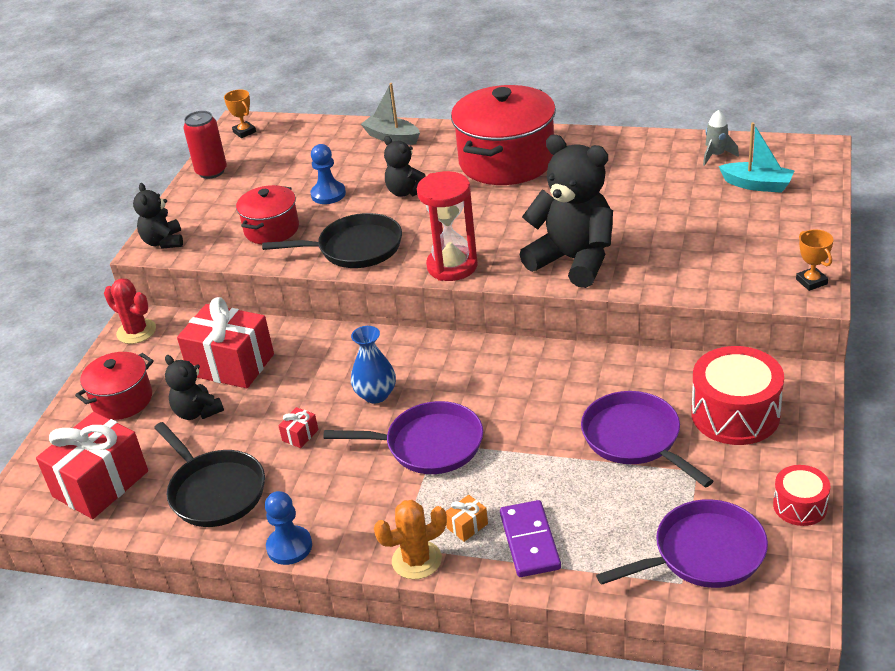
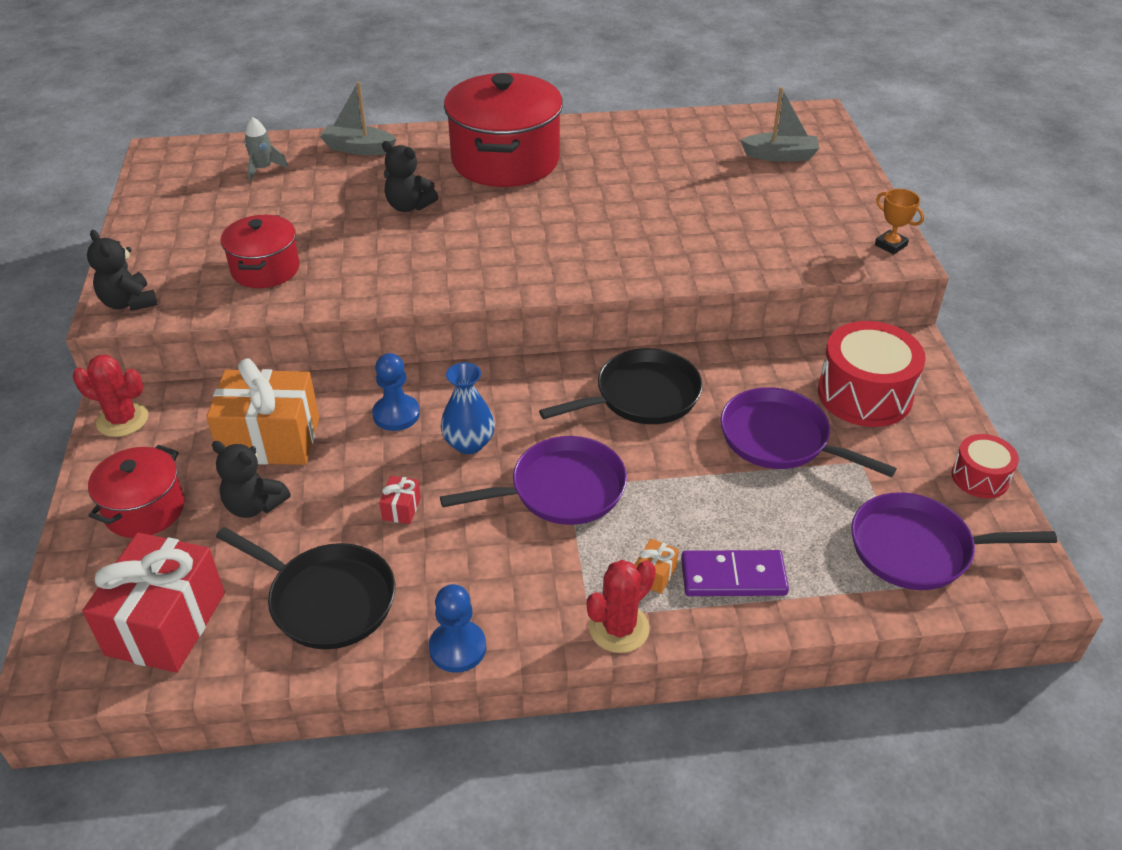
camera: 25 degrees left, 5 degrees up
(211, 171) = (150, 211): red can -> none
(231, 365) = (271, 439): red gift -> orange gift
(244, 132) = (170, 161): orange trophy -> none
(328, 194) = (315, 220): blue pawn -> blue pawn (396, 414)
(355, 248) = (382, 277): black pan -> black pan (642, 396)
(416, 560) = (619, 628): orange cactus -> red cactus
(452, 266) = (508, 282): red hourglass -> none
(530, 541) = (733, 576): purple domino -> purple domino turned 60 degrees counterclockwise
(573, 260) = (639, 256): black teddy bear -> none
(703, 553) = (918, 549): purple pan -> purple pan turned 135 degrees counterclockwise
(716, 155) = (722, 131): grey rocket -> grey rocket (263, 169)
(757, 185) = (780, 156): turquoise boat -> grey boat

